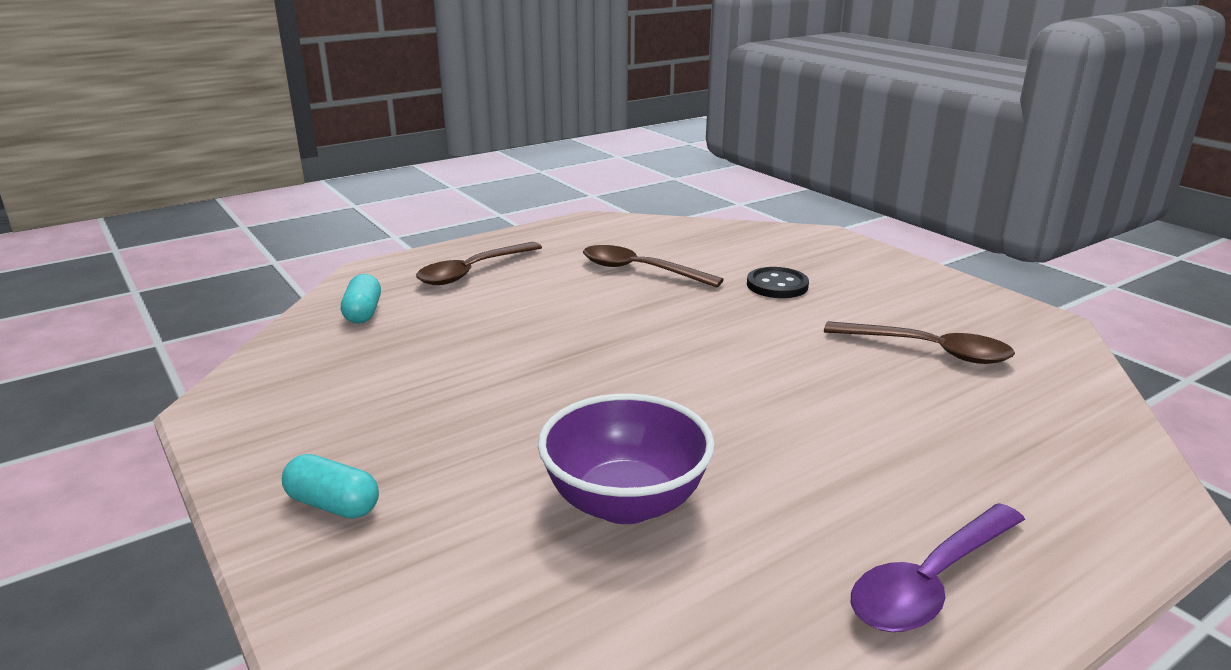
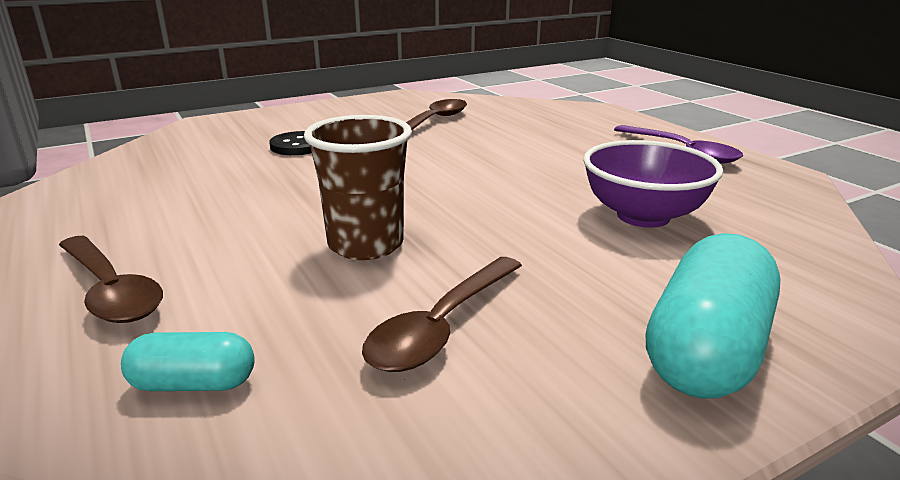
camera: 85 degrees left, 0 degrees up
(333, 505) = (707, 350): turquoise capsule -> turquoise capsule, size x1.89
(539, 342) = (366, 245): none -> brown cup
(640, 271) = (214, 192): brown spoon -> brown spoon (442, 326)

